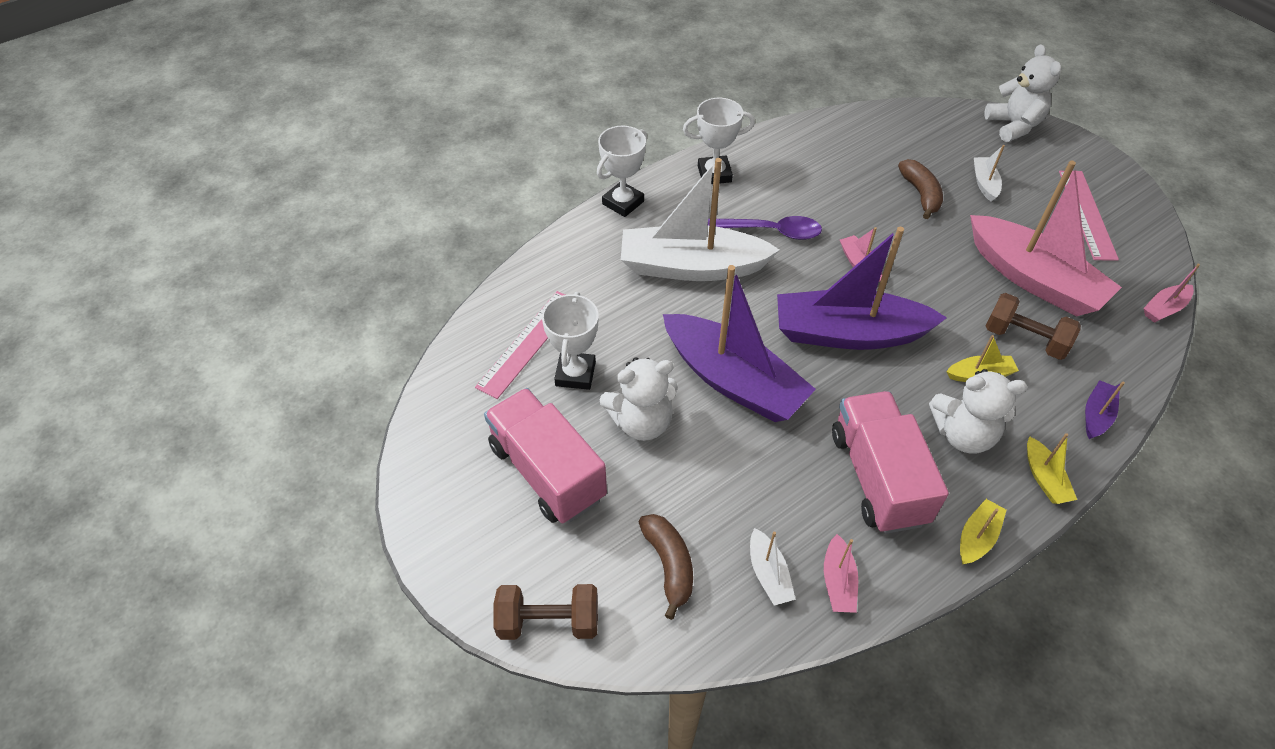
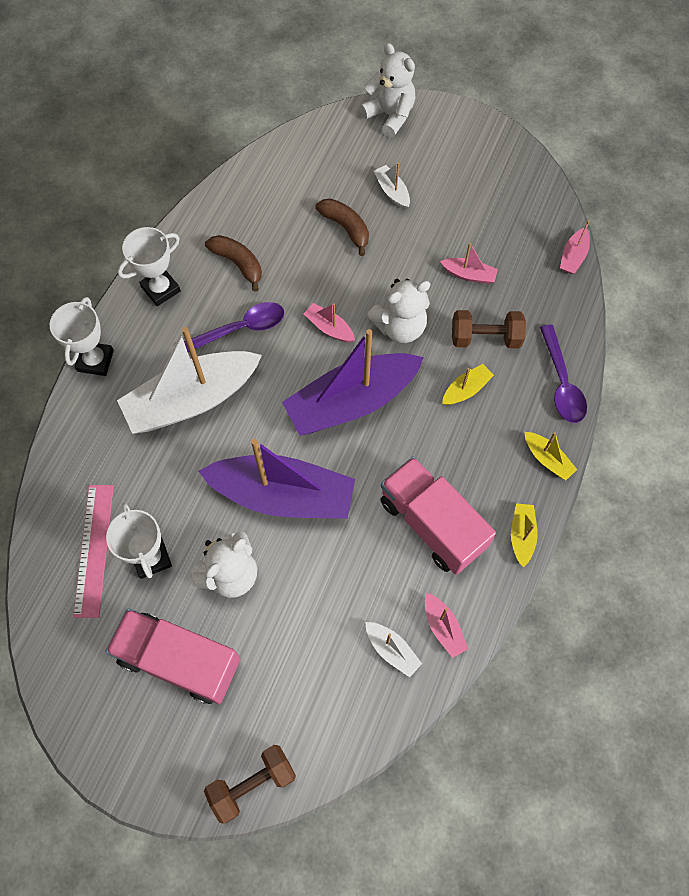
camera: 30 degrees left, 15 degrees up
(669, 565) = (317, 685): brown banana -> brown banana (238, 264)
(963, 434) = (476, 451): white teddy bear -> white teddy bear (400, 327)
(1033, 279) = (469, 275): pink boat -> pink boat, size x0.42
(1086, 214) = (483, 187): pink ruler -> none
(1096, 415) = (561, 383): purple boat -> purple spoon

